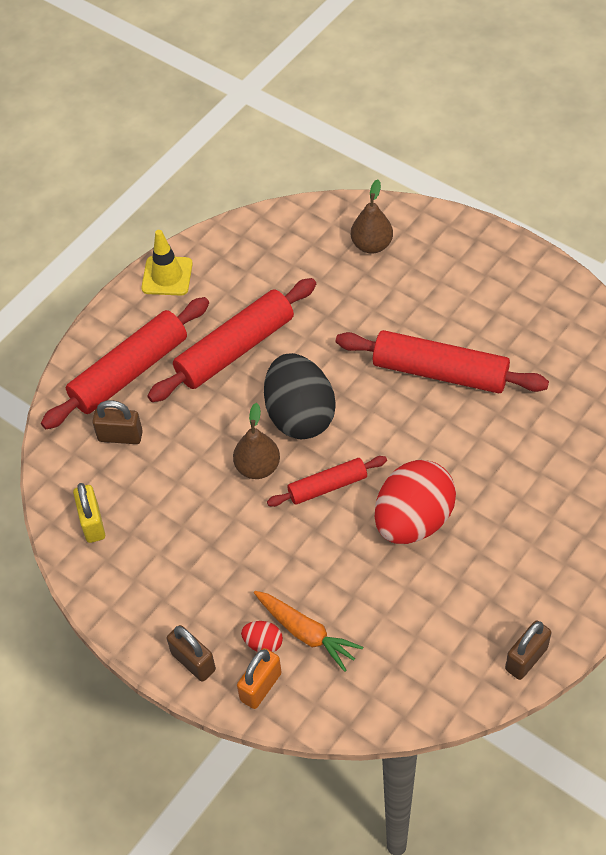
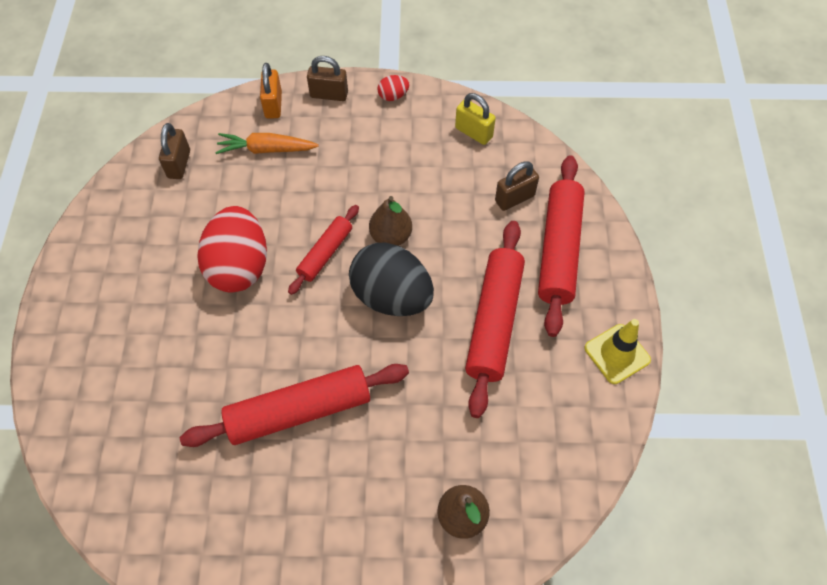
camera: 140 degrees right, 5 degrees up
(263, 643) = (291, 128): red egg -> red egg (393, 96)
(526, 658) = (96, 218): brown padlock -> brown padlock (179, 164)

